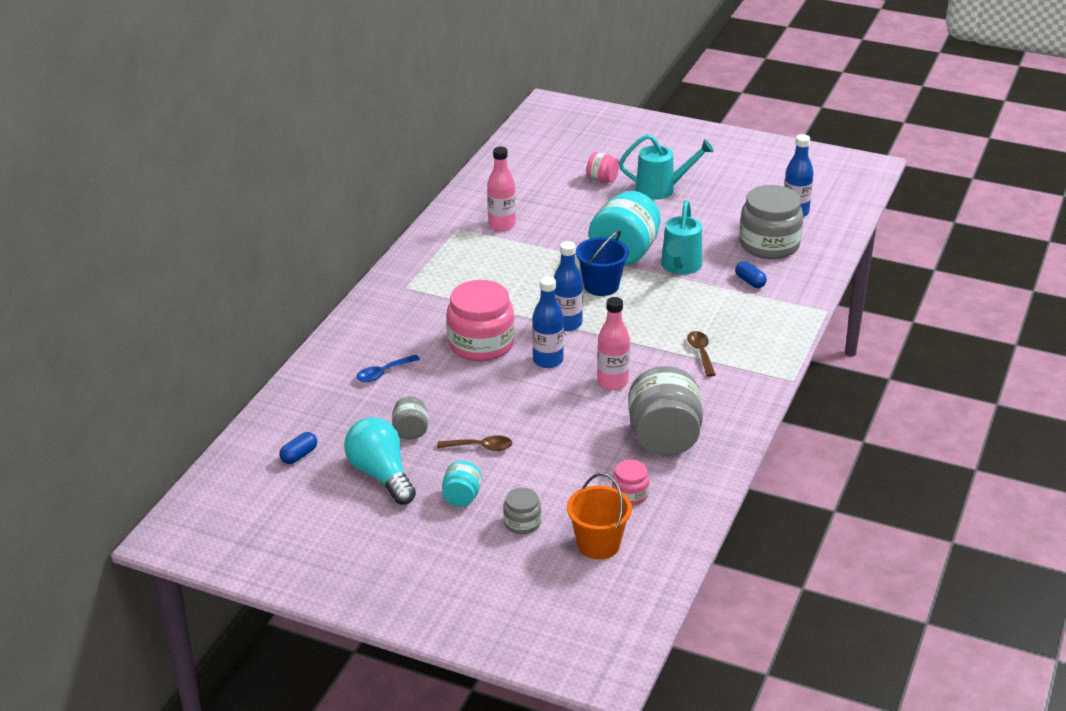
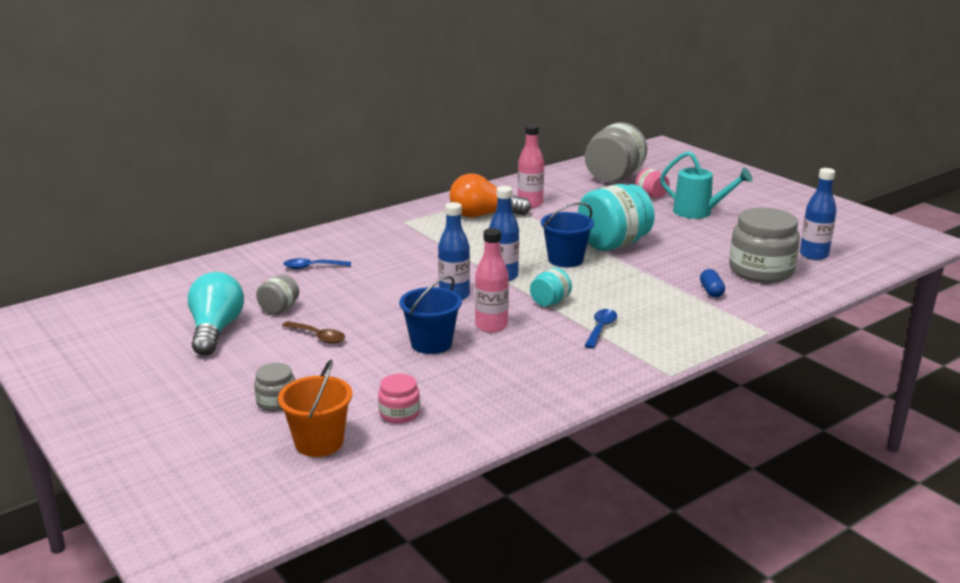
camera: 30 degrees right, 10 degrees down
(299, 455) = (176, 299): blue capsule -> none
(462, 497) = (254, 366): turquoise jar -> turquoise jar (550, 302)
(473, 254) = (483, 215): none -> orange light bulb
(481, 344) = (413, 270): pink jar -> none
(583, 418) = (431, 343): none -> blue bucket
(664, 439) = (486, 381): grey jar -> grey jar (613, 177)
(680, 267) = (654, 265): turquoise watering can -> none
(701, 353) = (601, 328): brown spoon -> blue spoon

